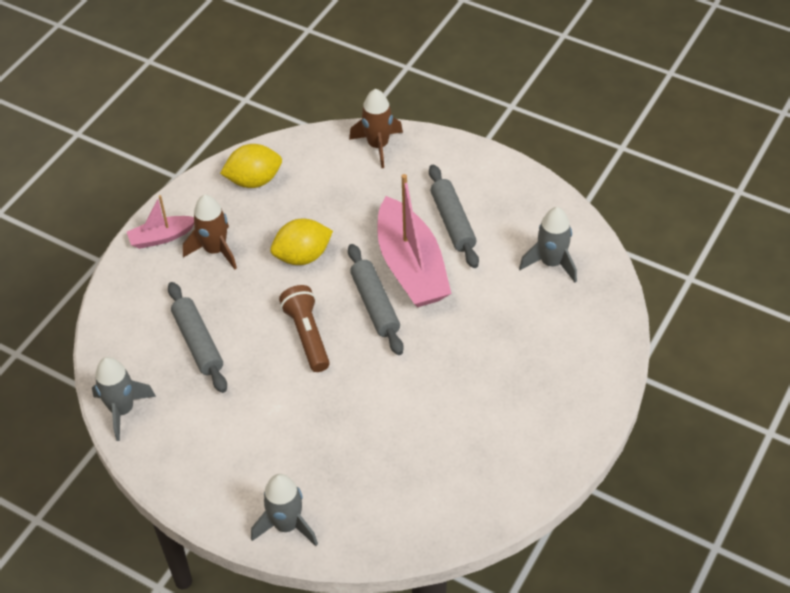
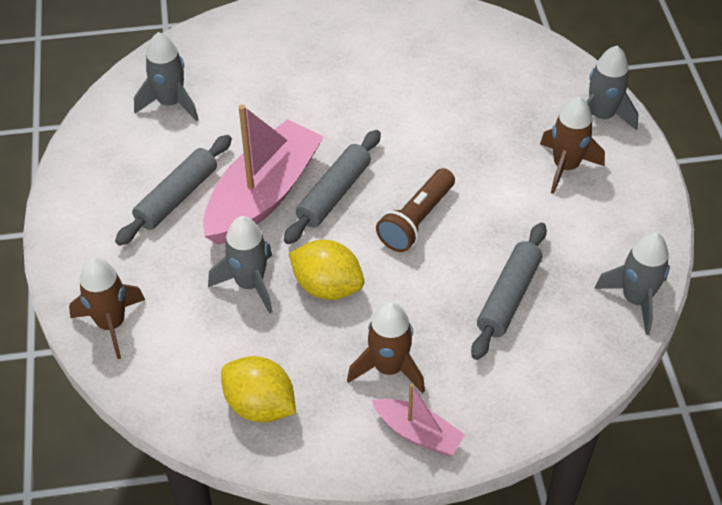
camera: 130 degrees left, 0 degrees up
(264, 459) = (565, 167): none -> brown rocket
(343, 221) = (249, 284): none -> grey rocket

